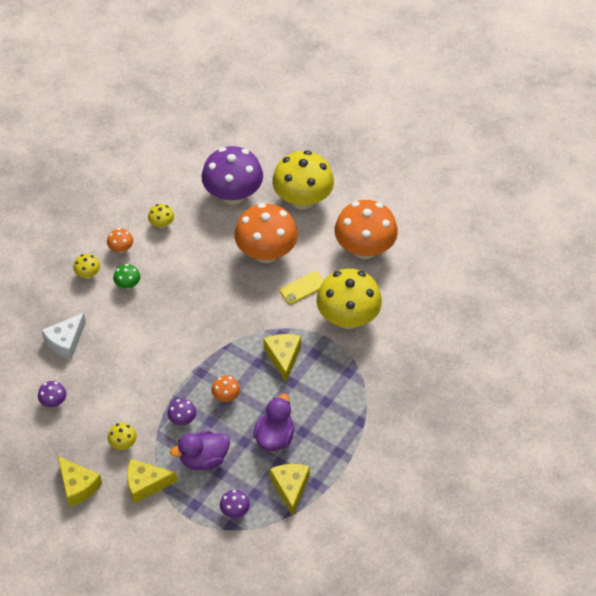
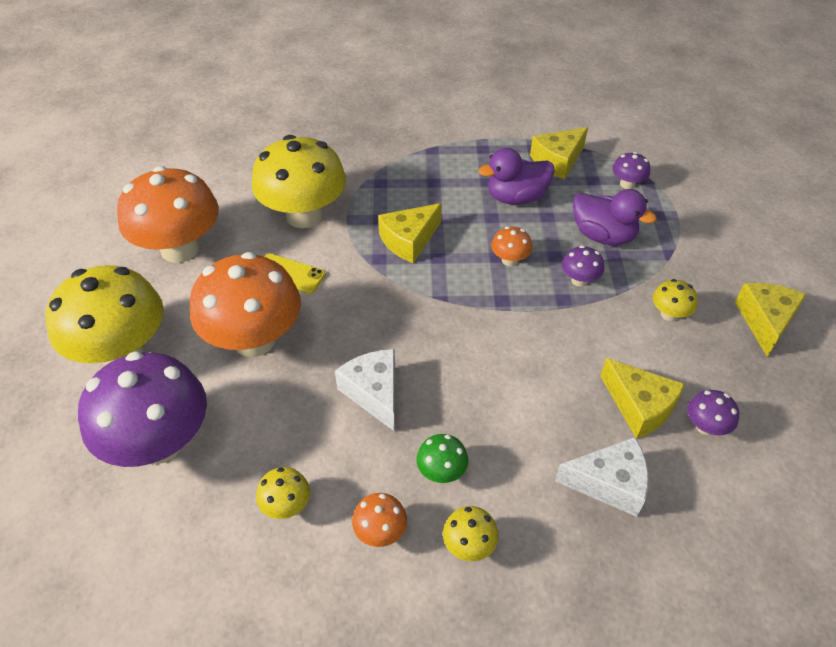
camera: 125 degrees left, 5 degrees down
(146, 484) = (687, 264): yellow cheese -> yellow cheese (639, 406)
(191, 283) = (374, 393): none -> white cheese

